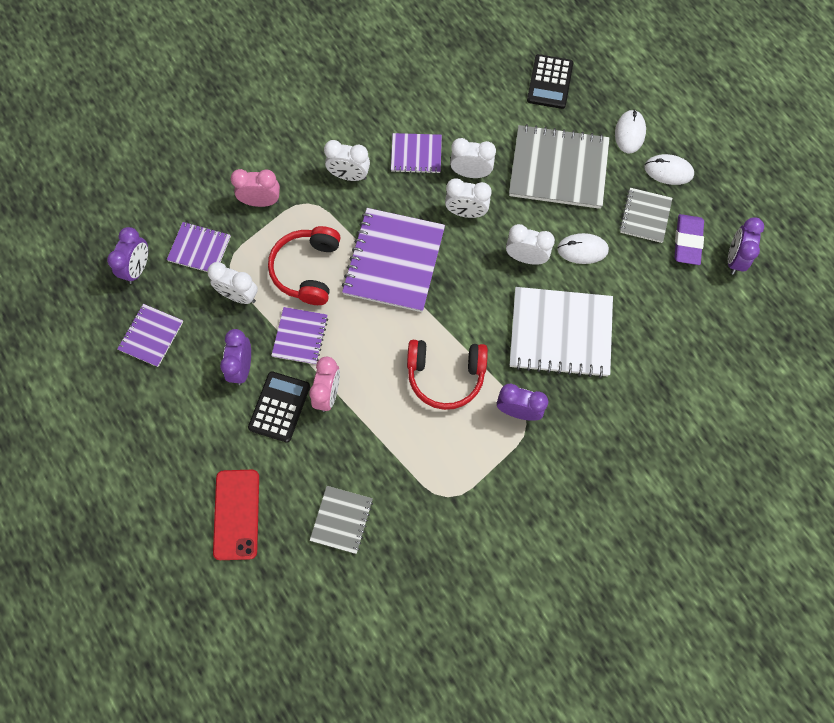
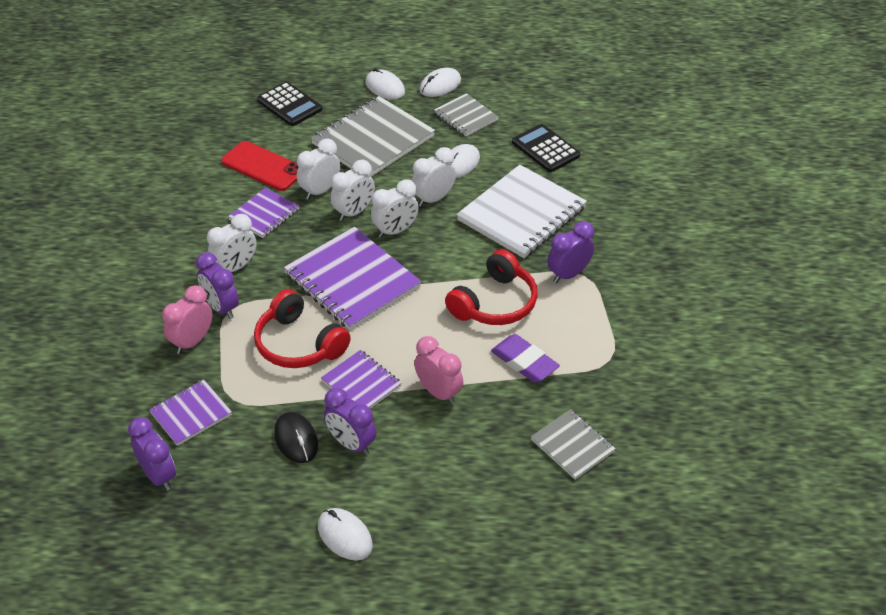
camera: 55 degrees left, 25 degrees down
(151, 336) = (245, 502): purple notebook -> none
(163, 417) = (345, 536): none -> white mouse
(222, 329) = (296, 439): none -> black mouse
(236, 514) = (501, 526): red phone -> red phone (263, 166)
(239, 295) = (273, 408): white clock -> white clock (395, 231)
(279, 407) = (419, 435): black calculator -> black calculator (545, 149)
(687, 241) = (510, 106): purple eraser -> purple eraser (524, 362)
(734, 259) = (549, 91): purple clock -> purple clock (221, 308)

